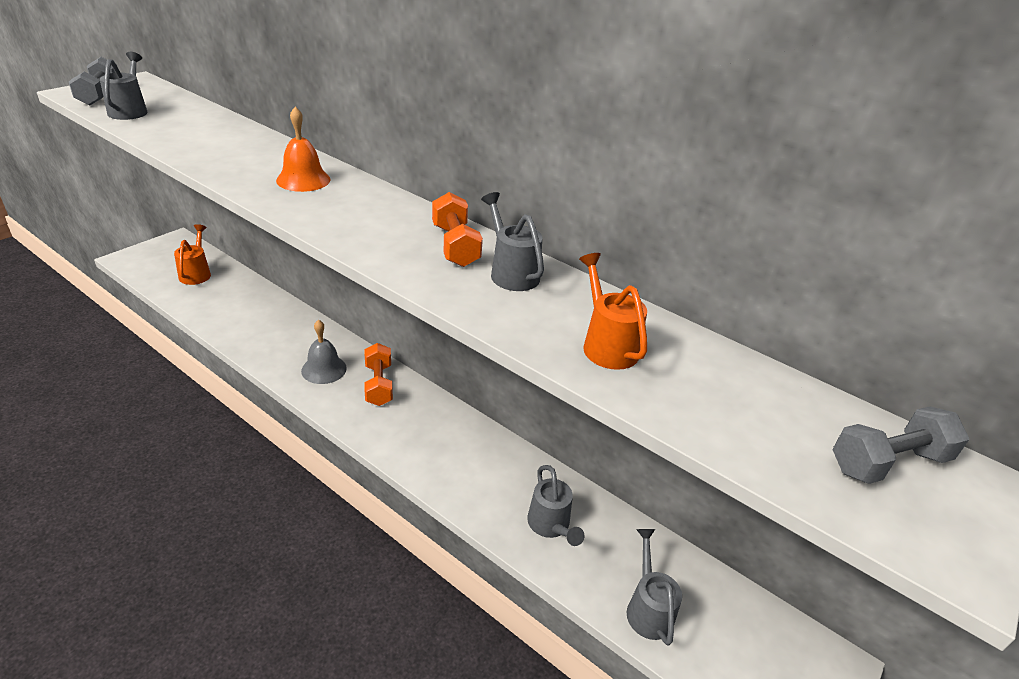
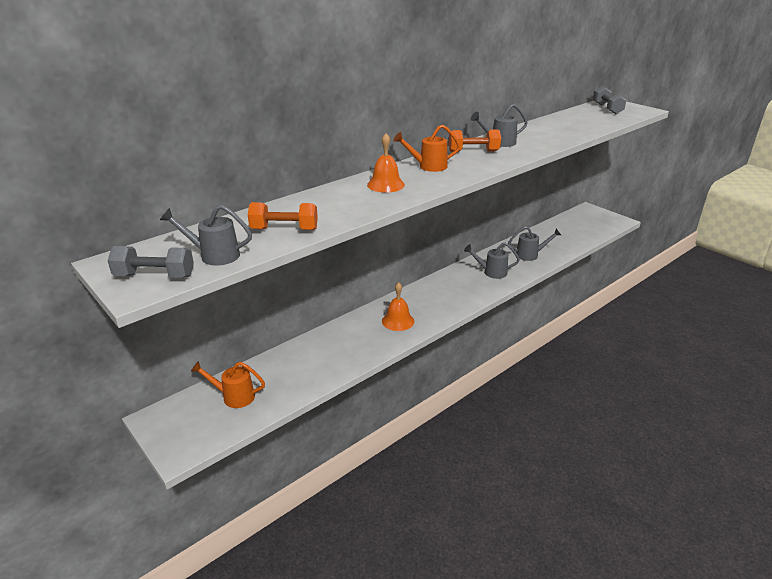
camera: 75 degrees left, 5 degrees down
(324, 369) = (398, 321): grey bell -> orange bell
(378, 384) = (417, 299): orange dumbbell -> orange dumbbell (284, 229)
(606, 344) = (554, 133): orange watering can -> orange watering can (428, 166)
(648, 608) = (572, 239): grey watering can -> grey watering can (491, 272)

